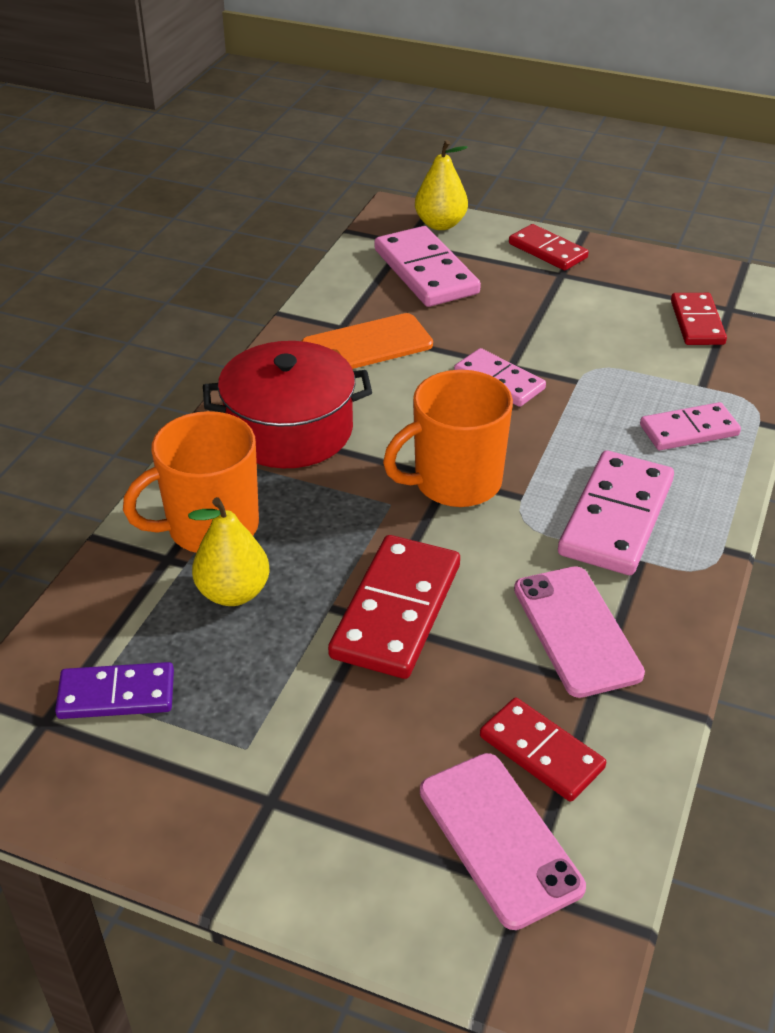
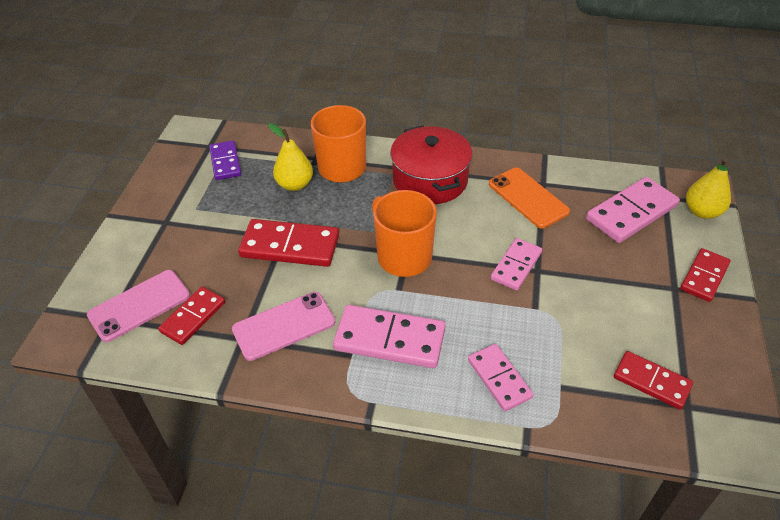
camera: 80 degrees right, 5 degrees up
(697, 322) = (651, 382): red domino -> red domino turned 45 degrees clockwise

